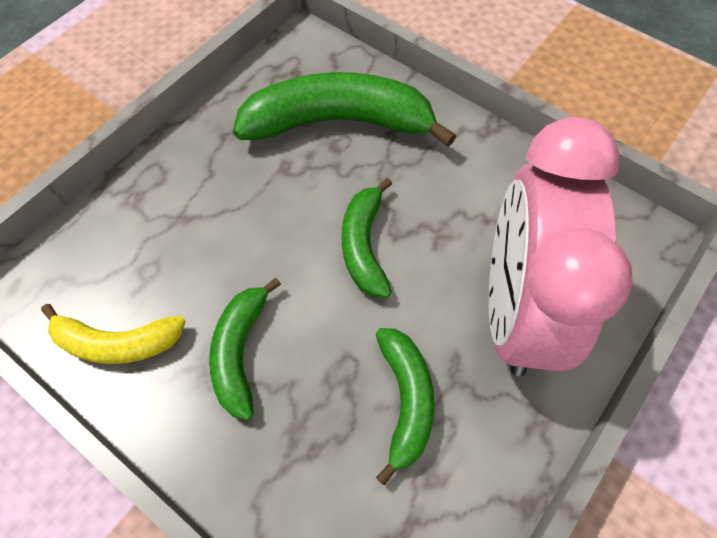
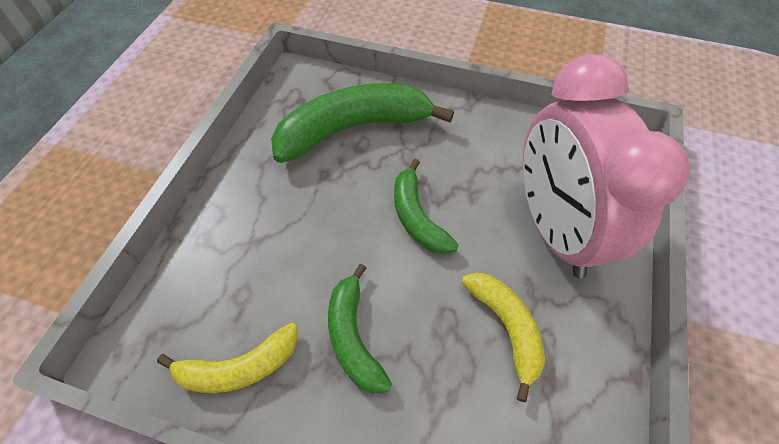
camera: 20 degrees left, 5 degrees down
(405, 400) = (506, 328): green banana -> yellow banana

